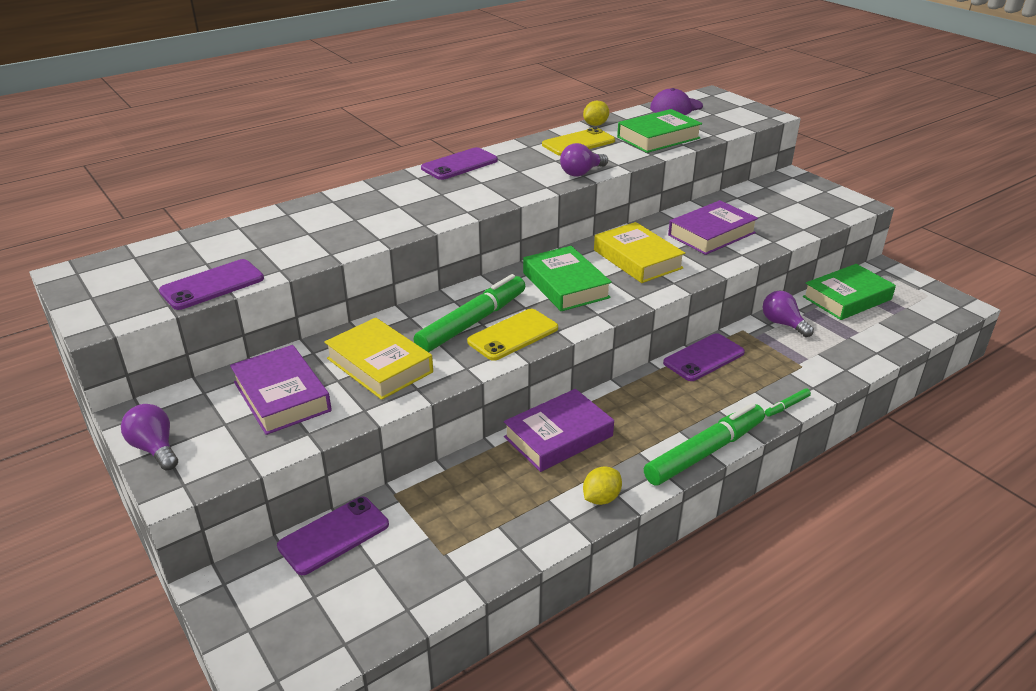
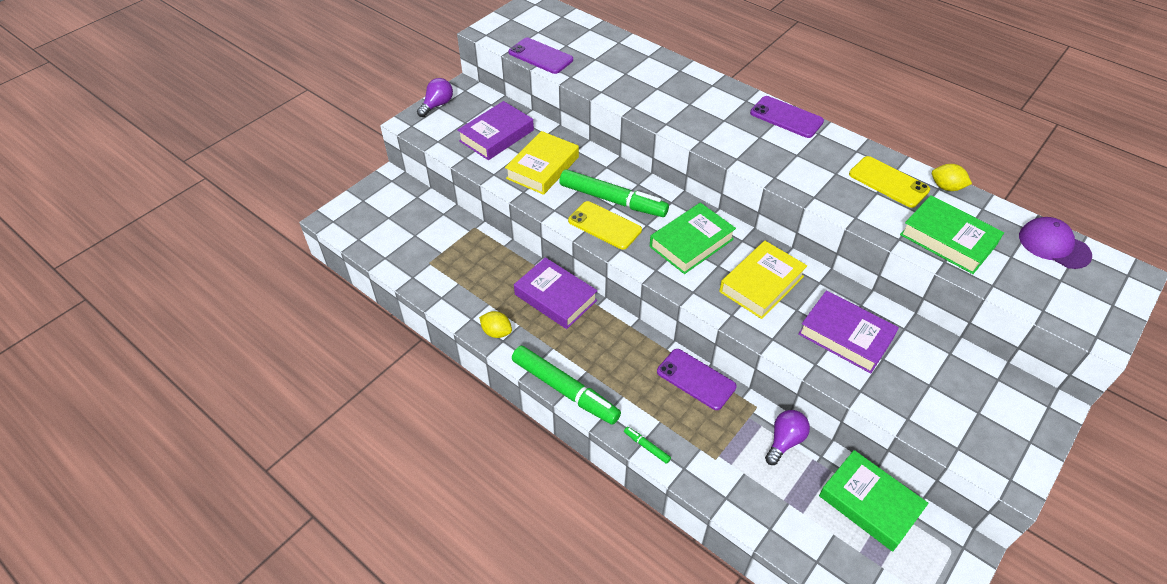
camera: 75 degrees right, 15 degrees up
(333, 535) = (434, 211): purple phone -> none
(581, 173) = (818, 194): purple light bulb -> none

